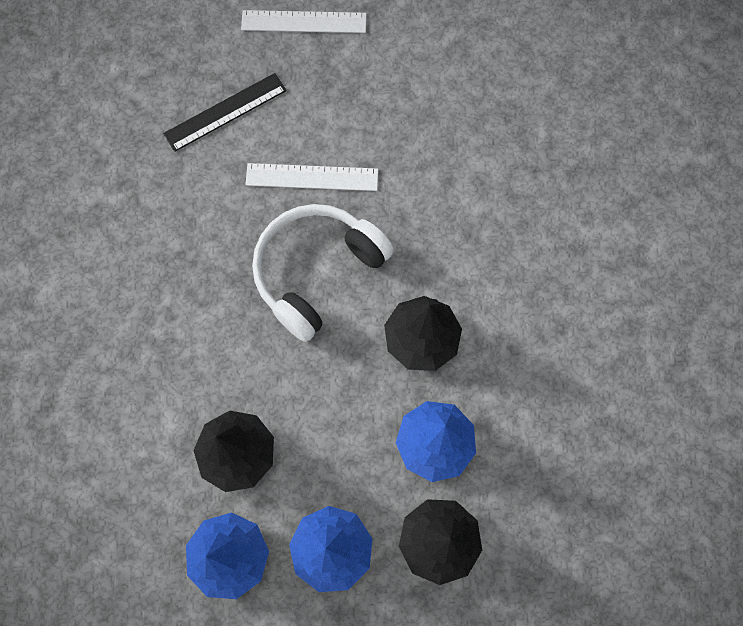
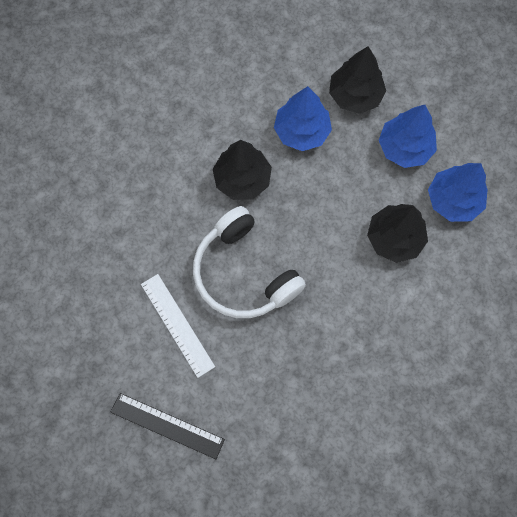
camera: 125 degrees left, 0 degrees up
(304, 22) = (51, 423): white ruler -> none
(317, 272) = (244, 273): white headphones -> white headphones turned 45 degrees clockwise

